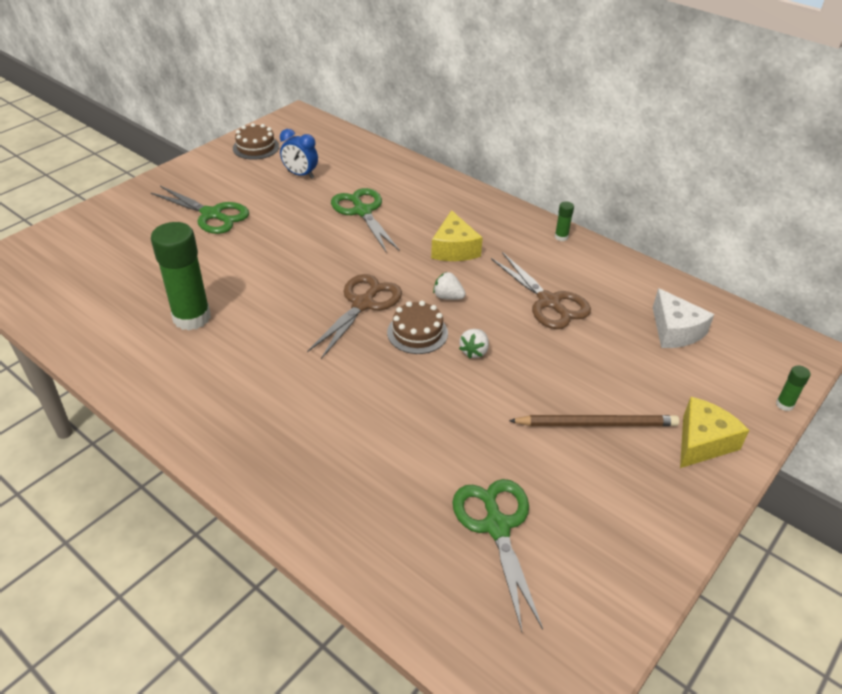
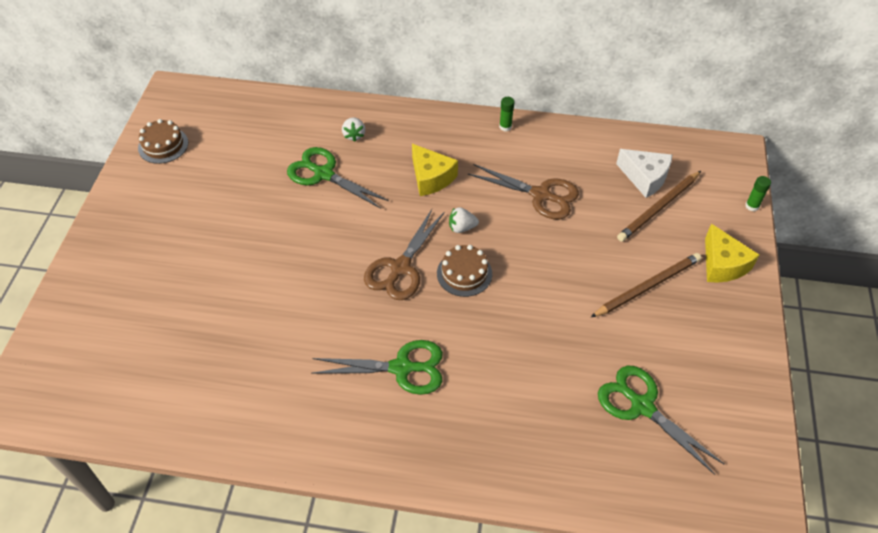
camera: 30 degrees left, 10 degrees up
(192, 318) = (266, 355): green glue stick -> none
(211, 215) = (187, 240): green scissors -> green scissors (402, 368)
(300, 175) = (234, 158): blue clock -> none
(363, 304) = (400, 268): brown scissors -> brown scissors turned 150 degrees counterclockwise
(474, 351) = (519, 269): white strawberry -> white strawberry (354, 135)
(668, 362) = (658, 208): none -> brown pencil
(702, 442) = (722, 264): yellow cheese -> yellow cheese turned 150 degrees clockwise

